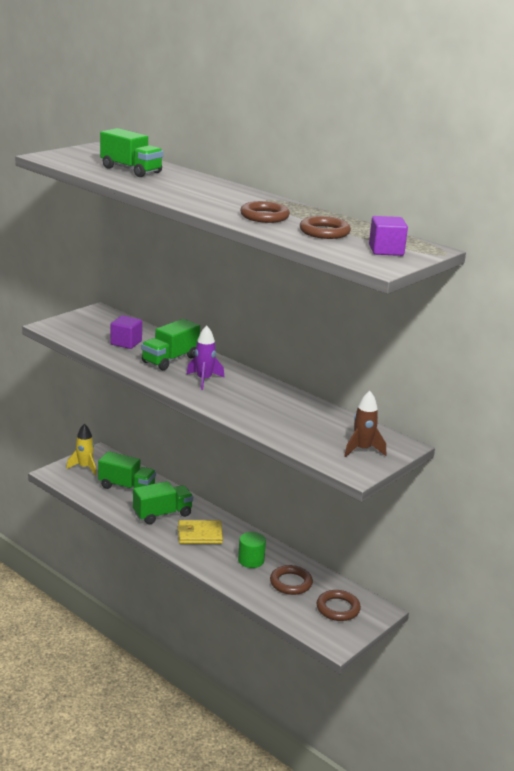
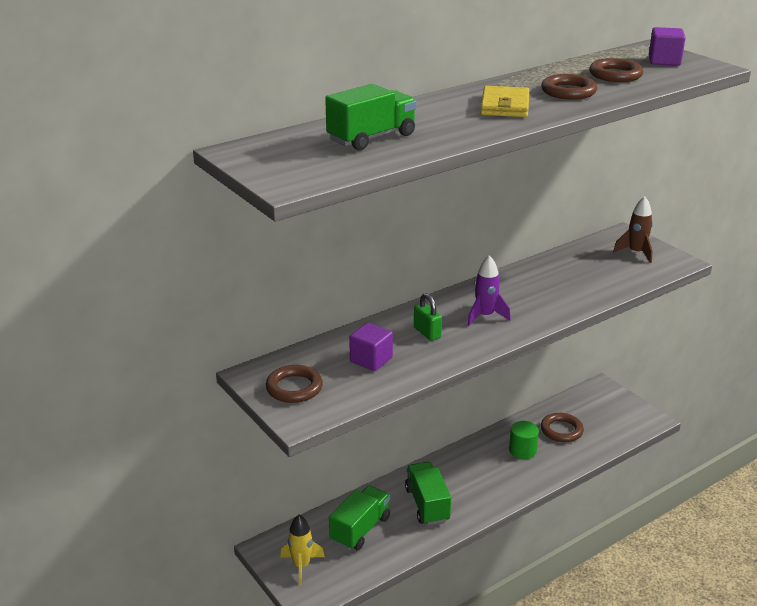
camera: 75 degrees left, 5 degrees up
(170, 359) = (427, 333): green truck -> green padlock
(200, 535) = (473, 480): yellow wallet -> yellow wallet (505, 106)
(338, 608) = (600, 409): brown ring -> brown ring (294, 388)

